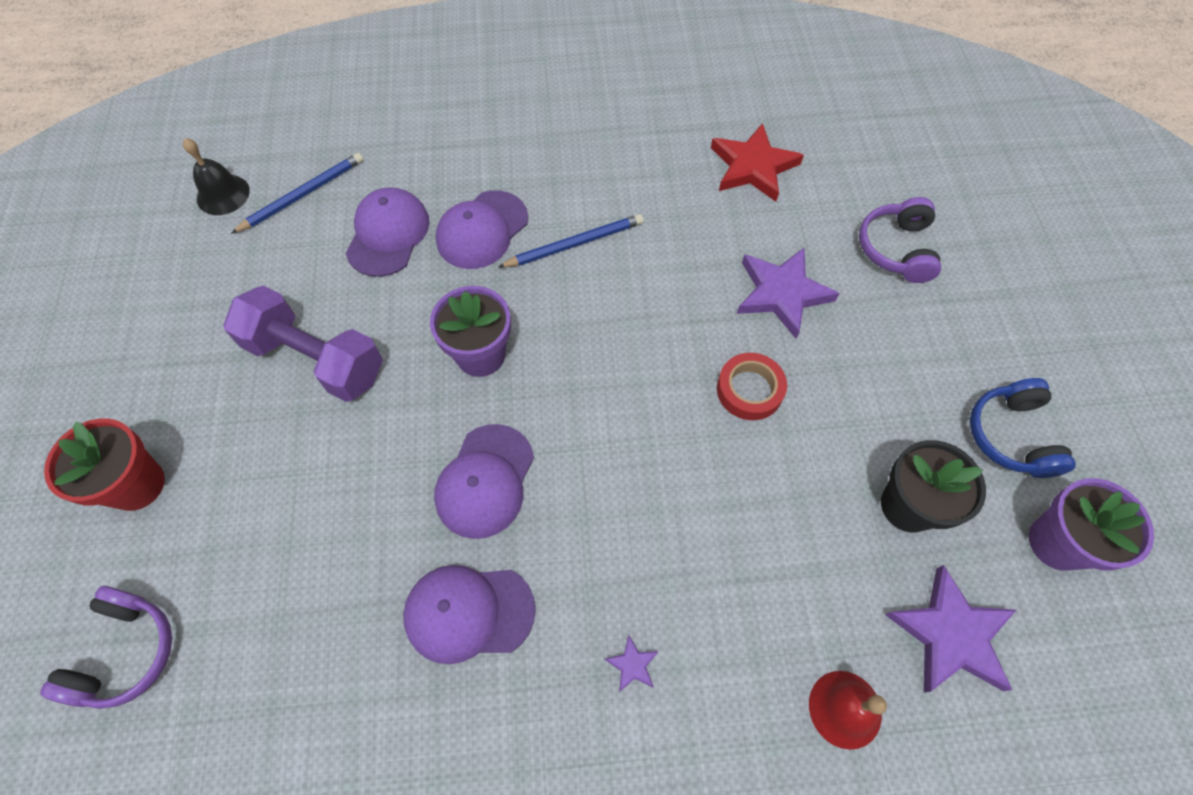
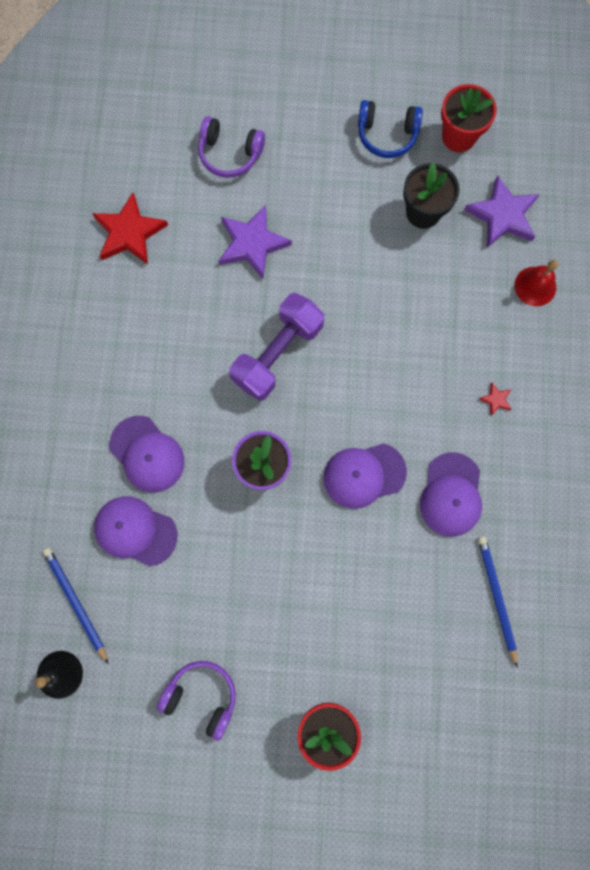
camera: 80 degrees left, 15 degrees up
(126, 652) = (446, 721): purple headphones -> purple headphones (202, 696)
(316, 359) = (244, 592): purple dumbbell -> purple dumbbell (277, 353)
(485, 481) = (364, 475): purple cap -> purple cap turned 135 degrees clockwise
(575, 244) = (176, 383): blue pencil -> blue pencil (496, 597)
(632, 665) = (496, 399): purple star -> red star
(749, 390) = (326, 286): red tape -> none
(1057, 543) = (458, 136): purple flower pot -> red flower pot

